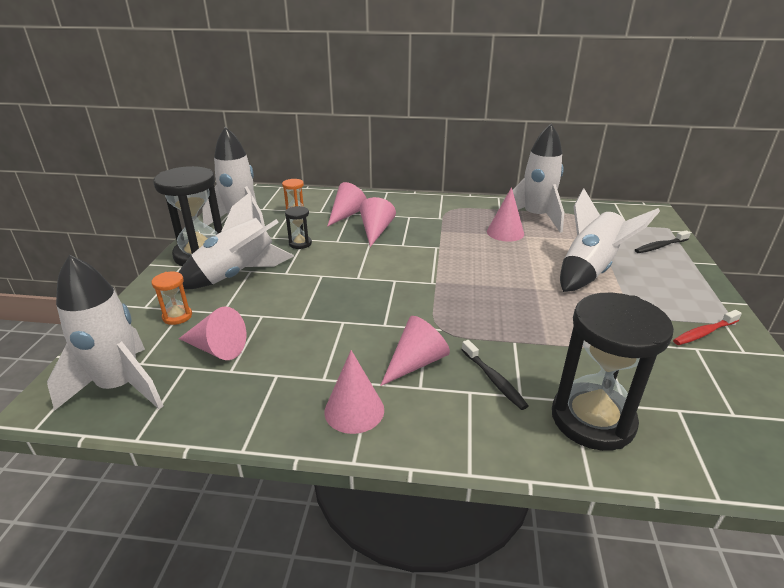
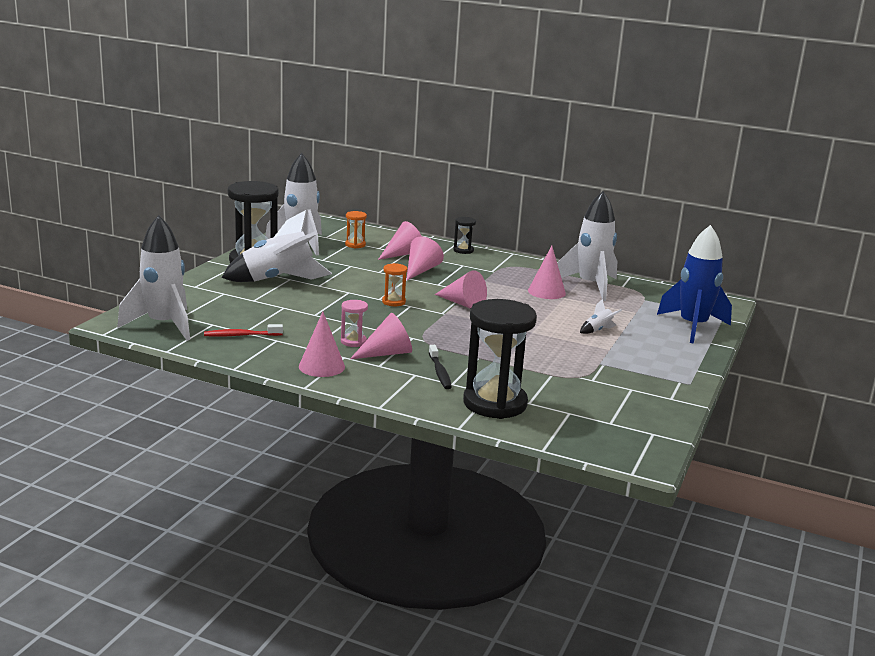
camera: 15 degrees right, 10 degrees down
(177, 316) = (218, 296): orange hourglass -> orange hourglass (393, 302)
(217, 348) = (240, 319): pink cone -> pink cone (463, 304)
(300, 243) = (344, 268): black hourglass -> black hourglass (463, 250)
(368, 353) = (353, 342): none -> pink hourglass
(590, 271) = (598, 330): white rocket -> white rocket, size x0.40
(660, 246) = (692, 327): black toothbrush -> blue rocket
(704, 333) = (651, 383): red toothbrush -> red toothbrush (241, 335)

